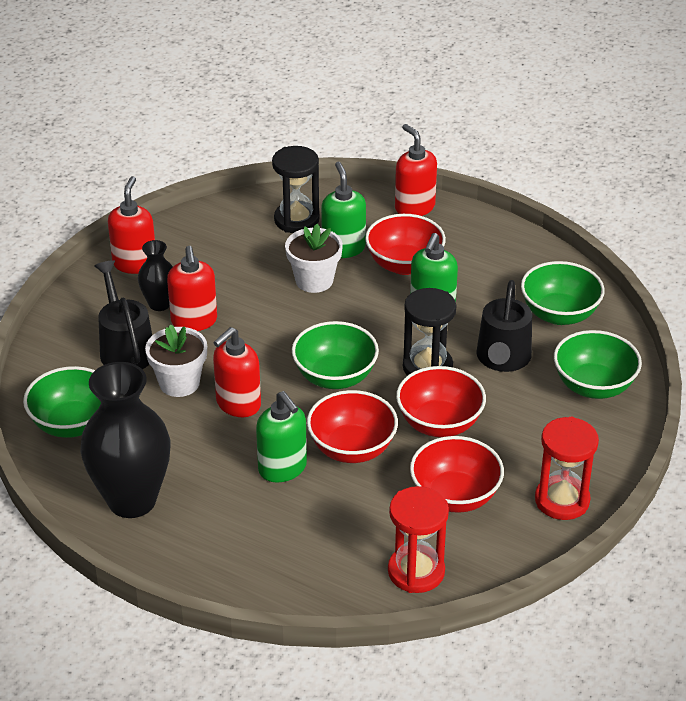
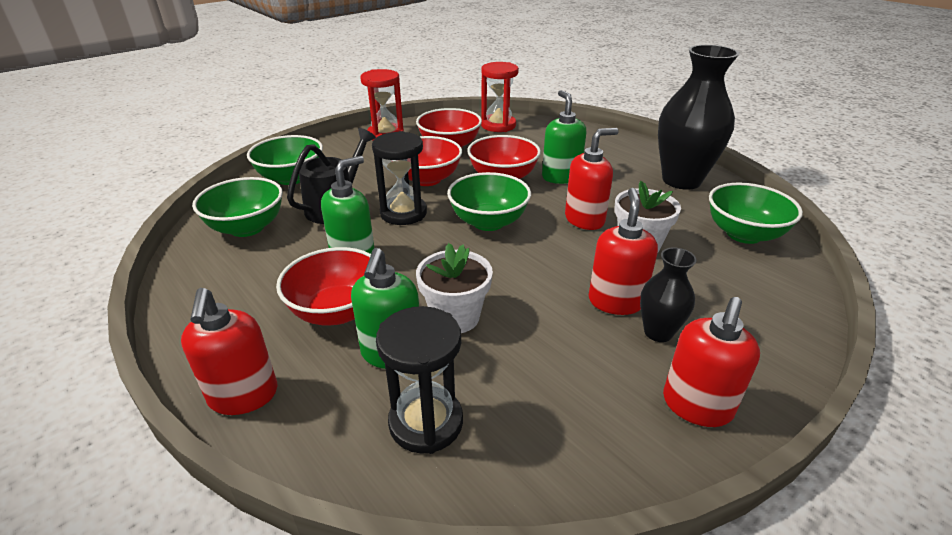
camera: 160 degrees left, 5 degrees down
(125, 348) = (699, 289): black watering can -> none

